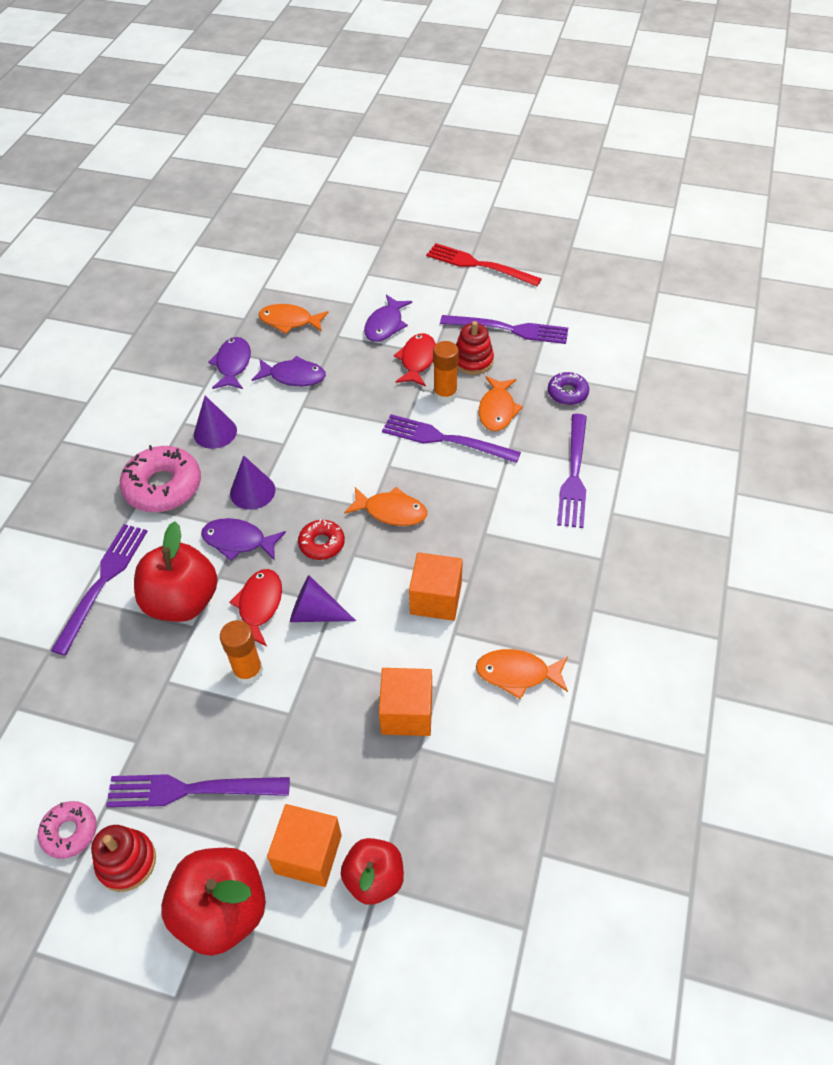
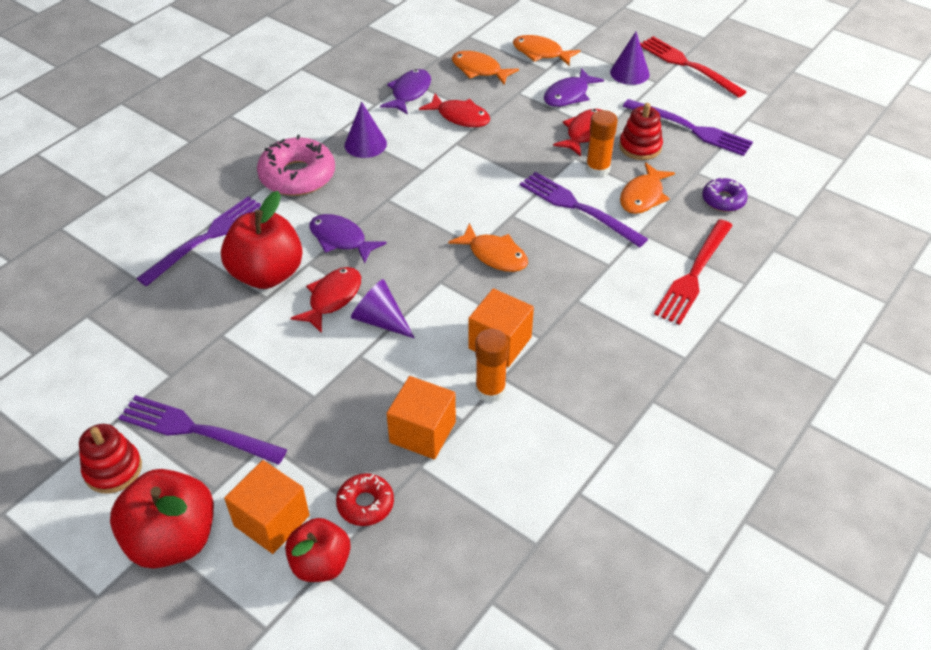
camera: 20 degrees right, 5 degrees down
(70, 832) = (79, 428): pink donut -> none
(248, 671) = (295, 349): orange glue stick -> orange glue stick (490, 390)
(252, 491) = (374, 202): purple cone -> purple cone (629, 73)
(294, 376) = (460, 117): purple fish -> red fish
(322, 544) = (415, 264): red donut -> red donut (365, 504)
(517, 674) = (547, 434): orange fish -> orange fish (541, 53)
(574, 474) = (694, 274): purple fork -> red fork

